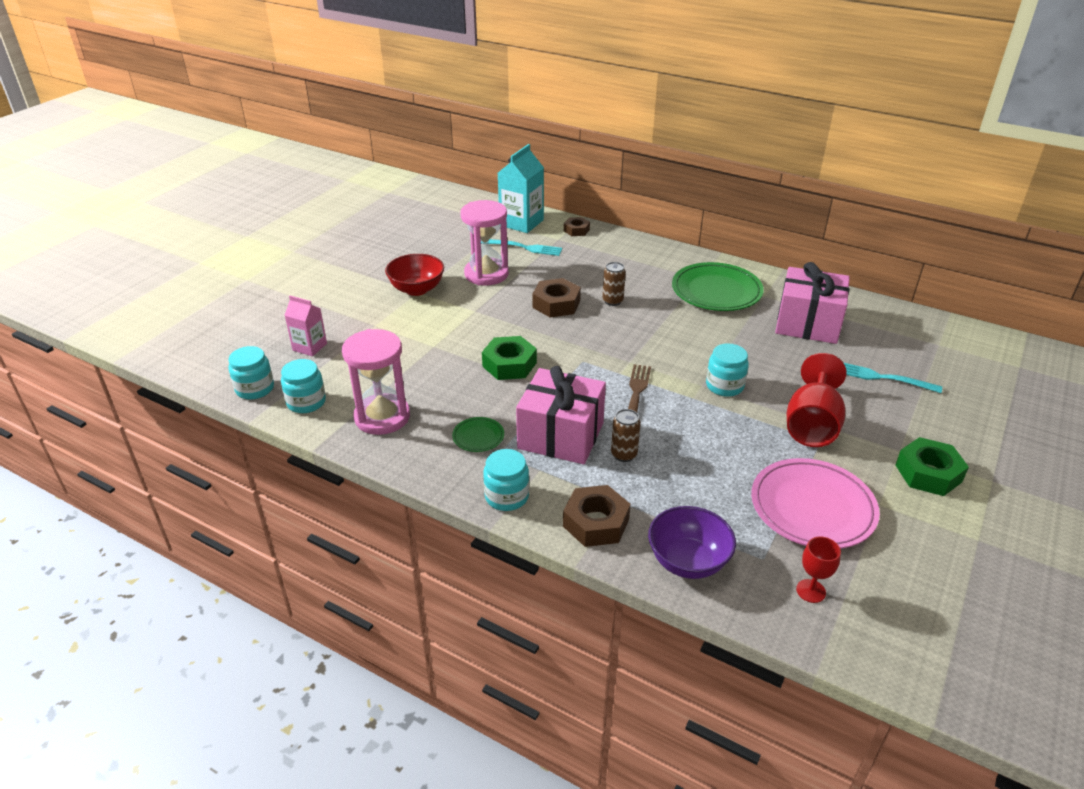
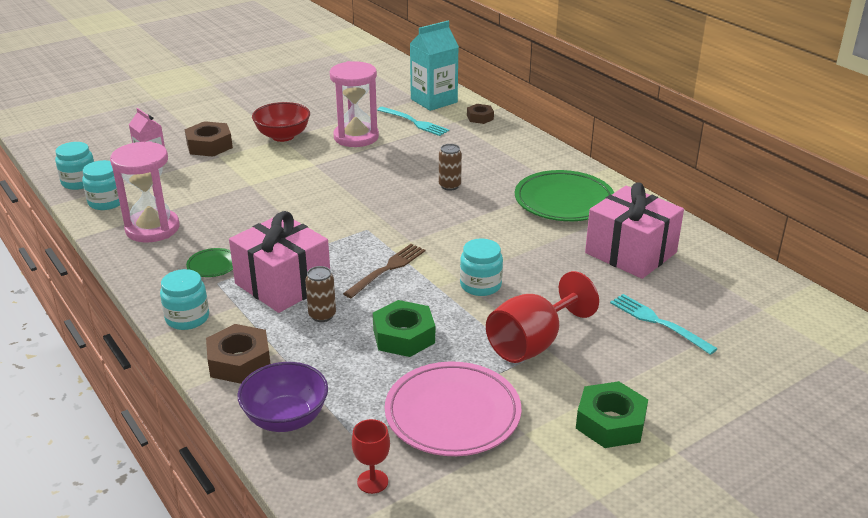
camera: 25 degrees right, 5 degrees down
(509, 364) = (299, 215): green nut -> green nut (404, 336)
(556, 304) = (393, 176): brown nut -> brown nut (209, 145)

